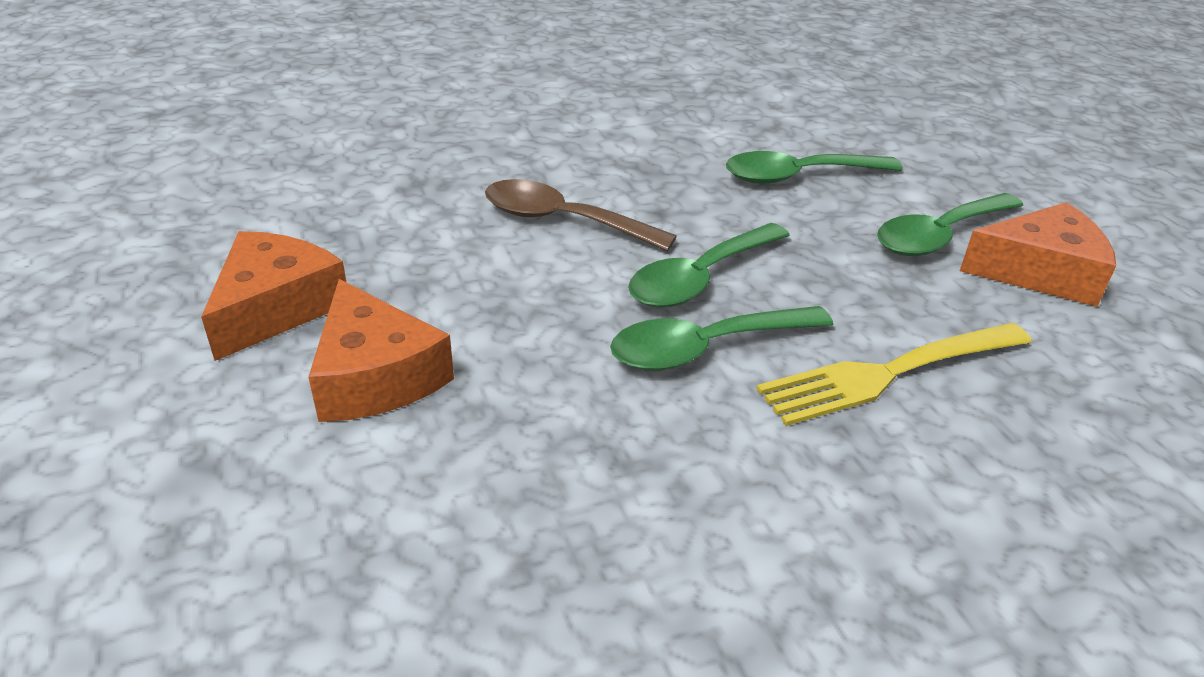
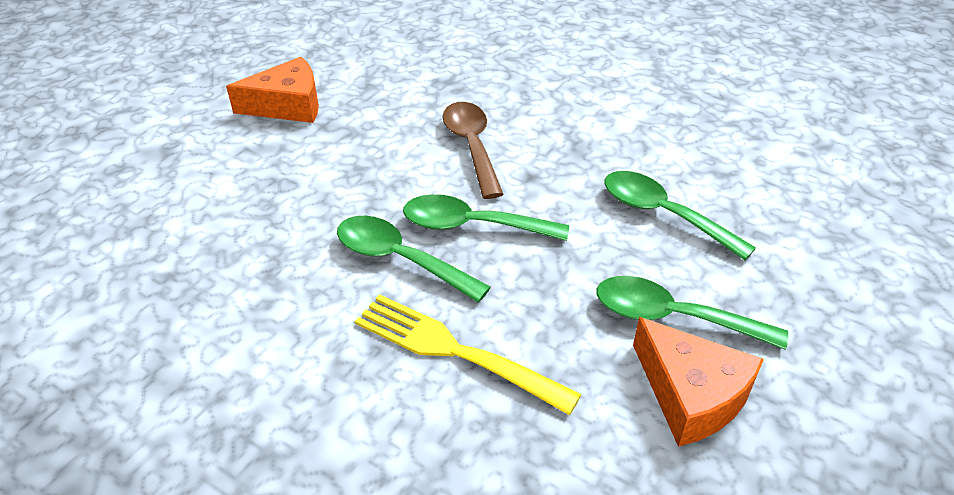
camera: 55 degrees right, 5 degrees up
(375, 376) = (264, 161): orange cheese -> none

